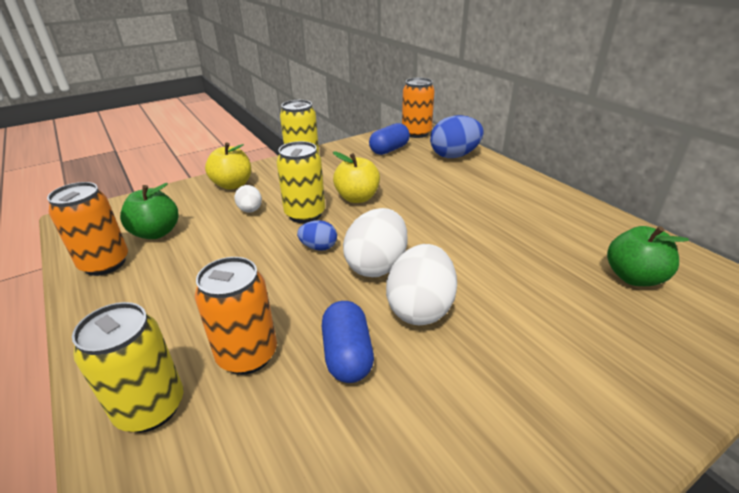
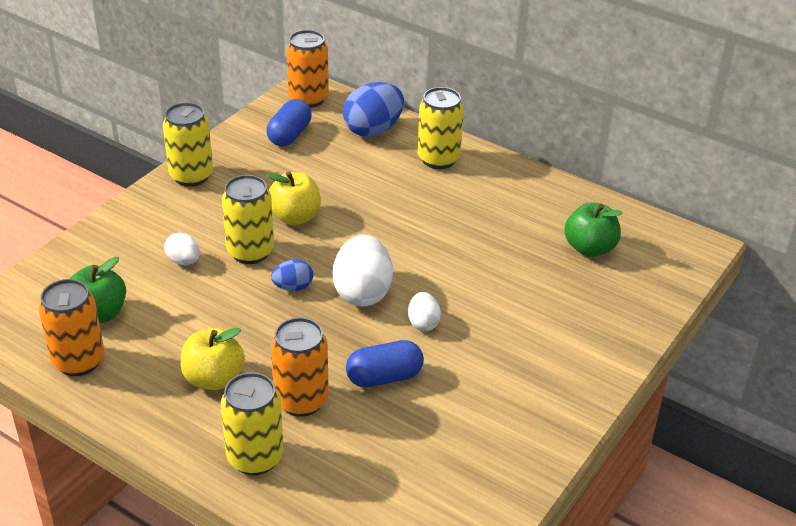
camera: 25 degrees left, 5 degrees up
(232, 185) = (130, 231): yellow apple -> yellow apple (213, 378)
(347, 355) = (384, 377): blue capsule -> blue capsule turned 75 degrees counterclockwise
(420, 308) = (423, 323): white egg -> white egg, size x0.53
(499, 181) = (438, 159): none -> yellow can

